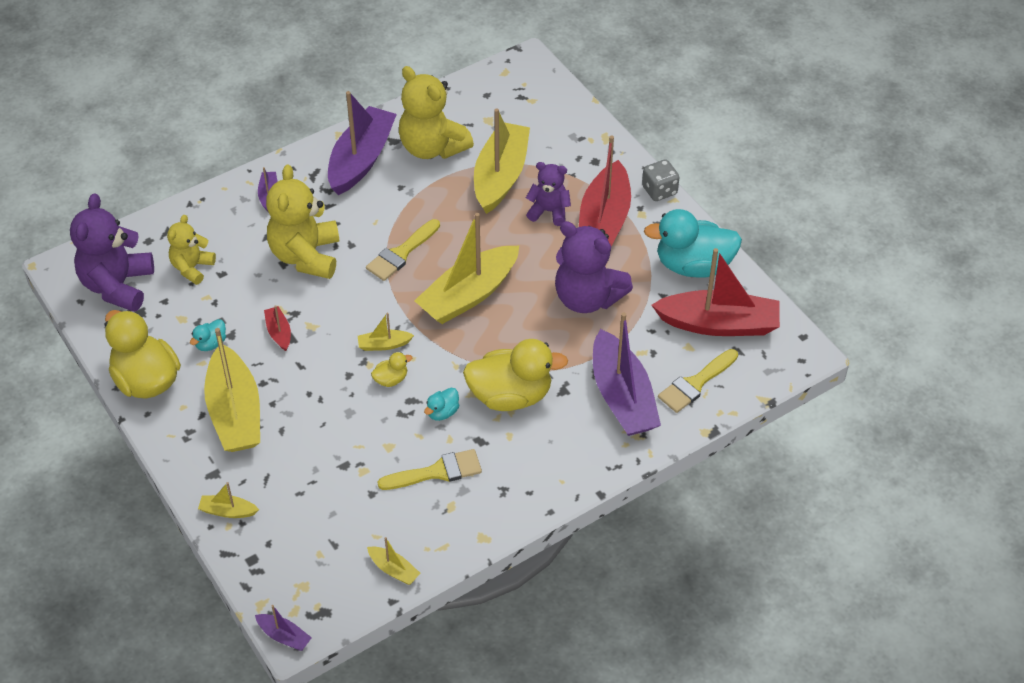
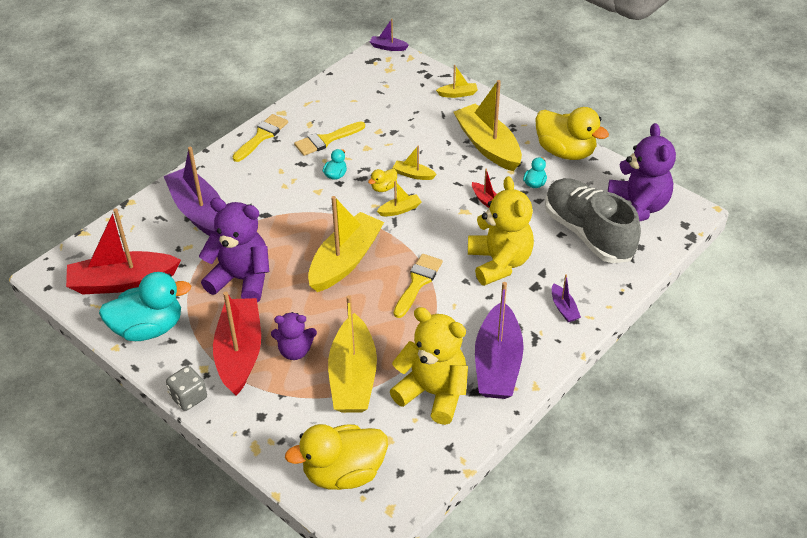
camera: 165 degrees right, 5 degrees down
(192, 268) = (588, 233): yellow teddy bear -> grey shoe
(394, 570) = (334, 87): yellow boat -> yellow boat (413, 174)
(510, 395) = (287, 195): yellow duck -> yellow duck (343, 473)
(695, 383) = (140, 232): yellow brush -> yellow brush (262, 136)

